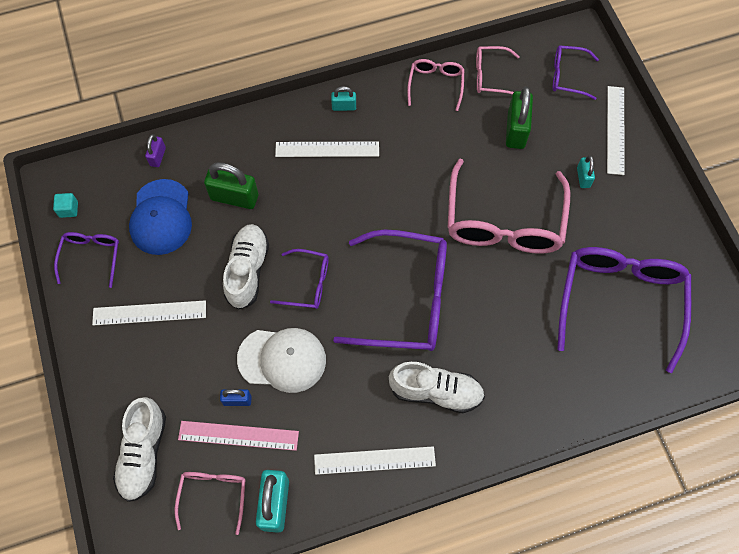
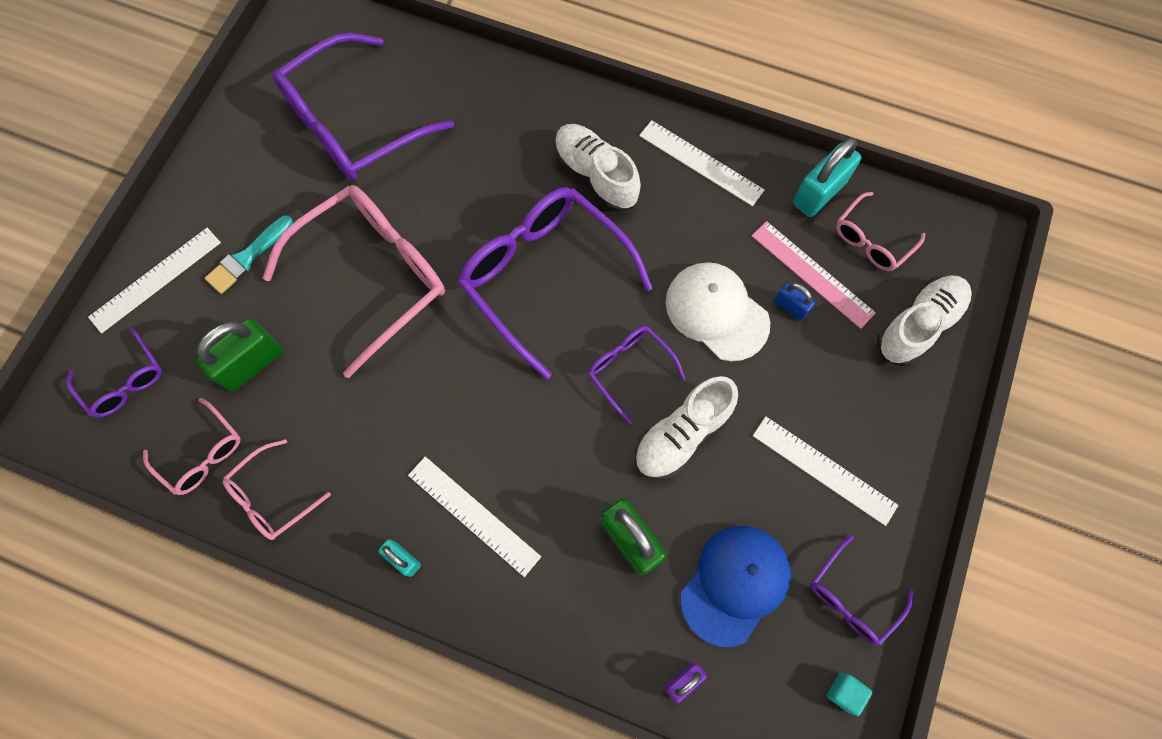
camera: 140 degrees left, 5 degrees up
(583, 177) = (247, 257): turquoise padlock -> turquoise brush

